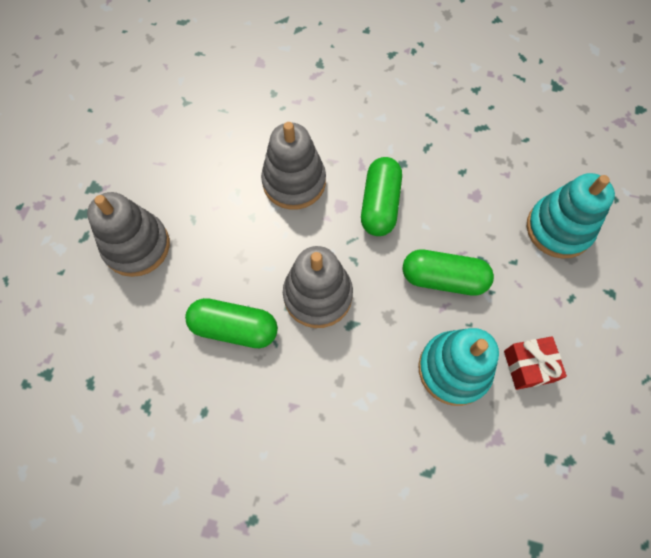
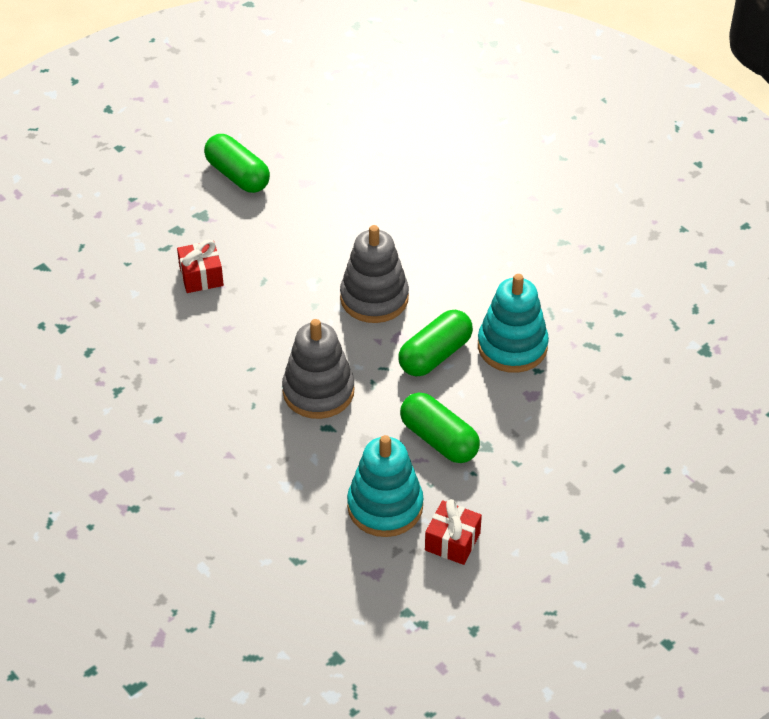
camera: 35 degrees right, 20 degrees down
(137, 246) = (201, 276): grey stacking toy -> red gift
(234, 328) = (229, 376): green capsule -> green capsule (237, 175)
(558, 229) = (585, 461): turquoise stacking toy -> turquoise stacking toy (512, 346)

